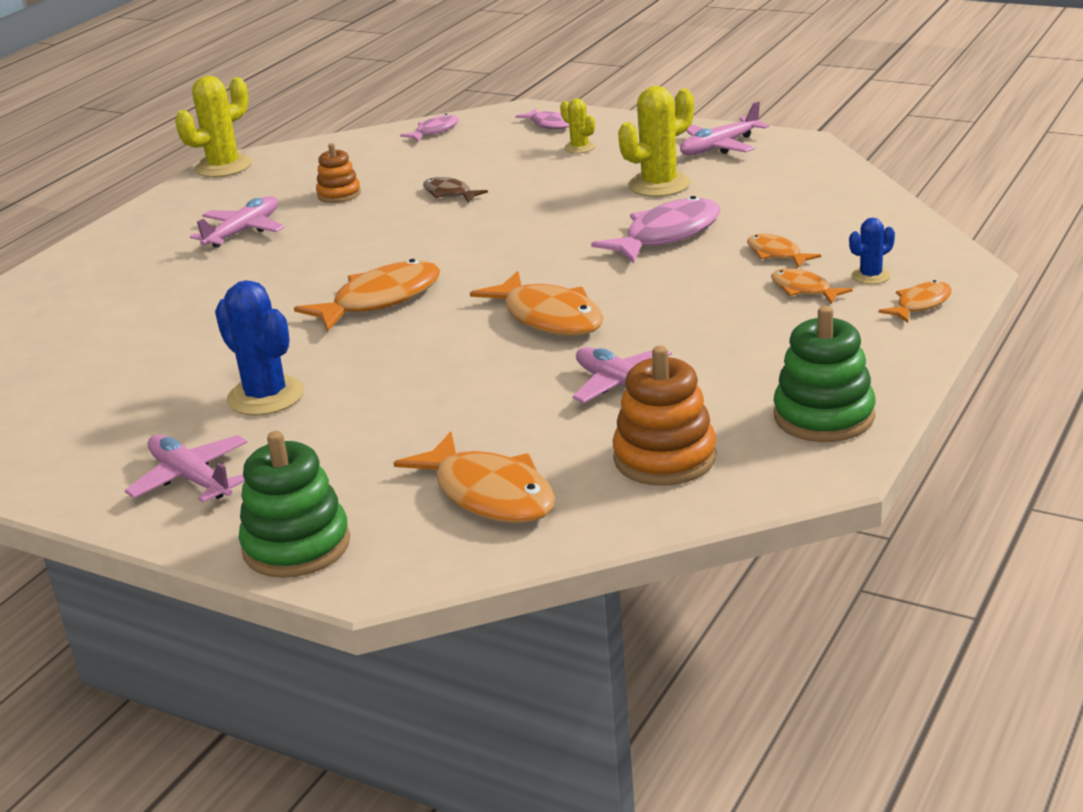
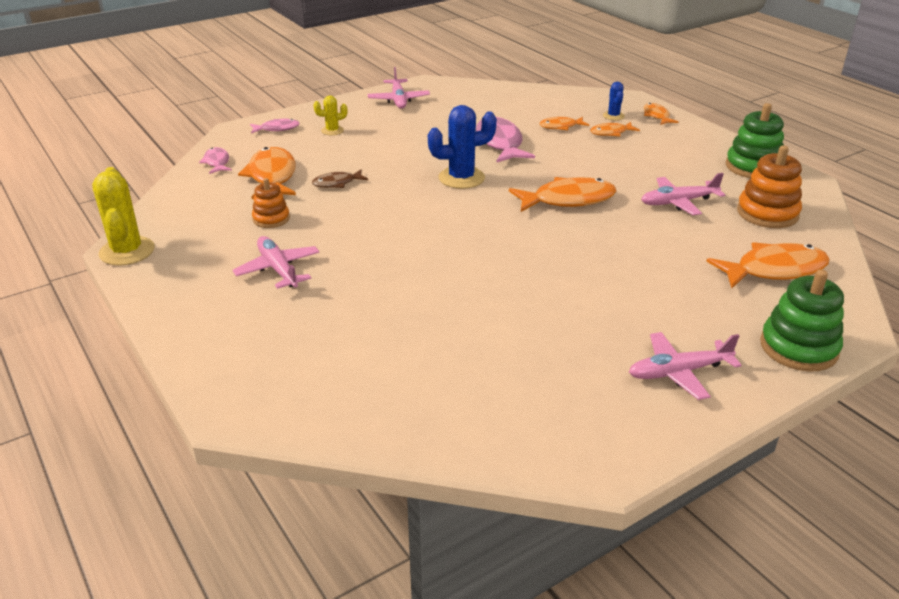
camera: 65 degrees left, 5 degrees up
(266, 396) = (579, 317): blue cactus -> blue cactus (461, 178)
(380, 300) = (476, 244): orange fish -> orange fish (272, 176)
(659, 185) = (426, 127): yellow cactus -> none

